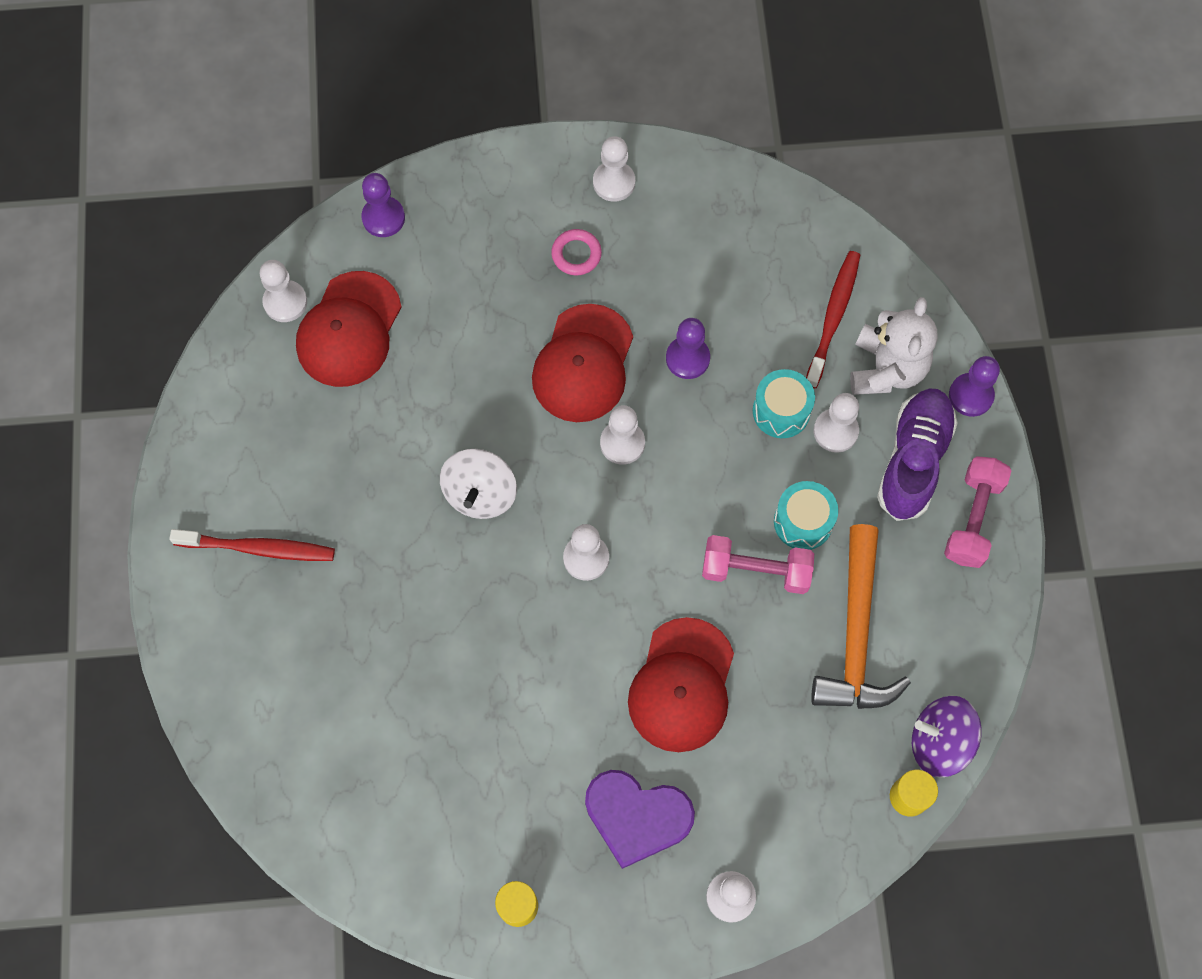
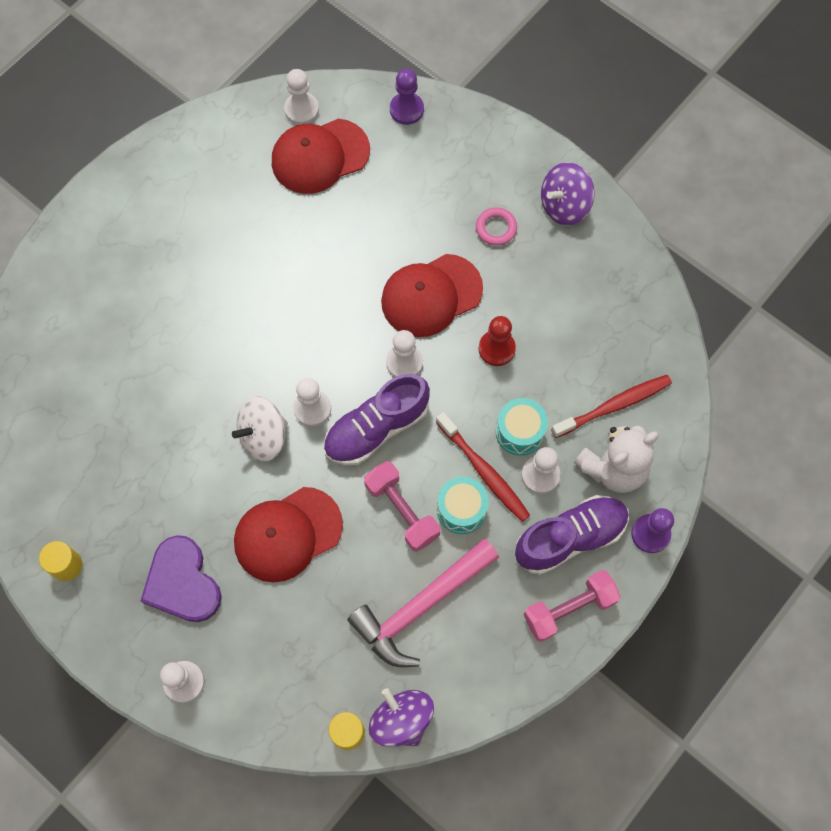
camera: 45 degrees right, 0 degrees up
(258, 548) = (143, 233): red toothbrush -> red toothbrush (483, 471)
(480, 494) = (293, 315): white spinning top -> white spinning top (263, 436)
(614, 182) = (564, 205): white pawn -> purple spinning top
(659, 522) = (376, 428): none -> purple shoe
(687, 358) = (496, 349): purple pawn -> red pawn
(856, 634) = (421, 606): orange hammer -> pink hammer

